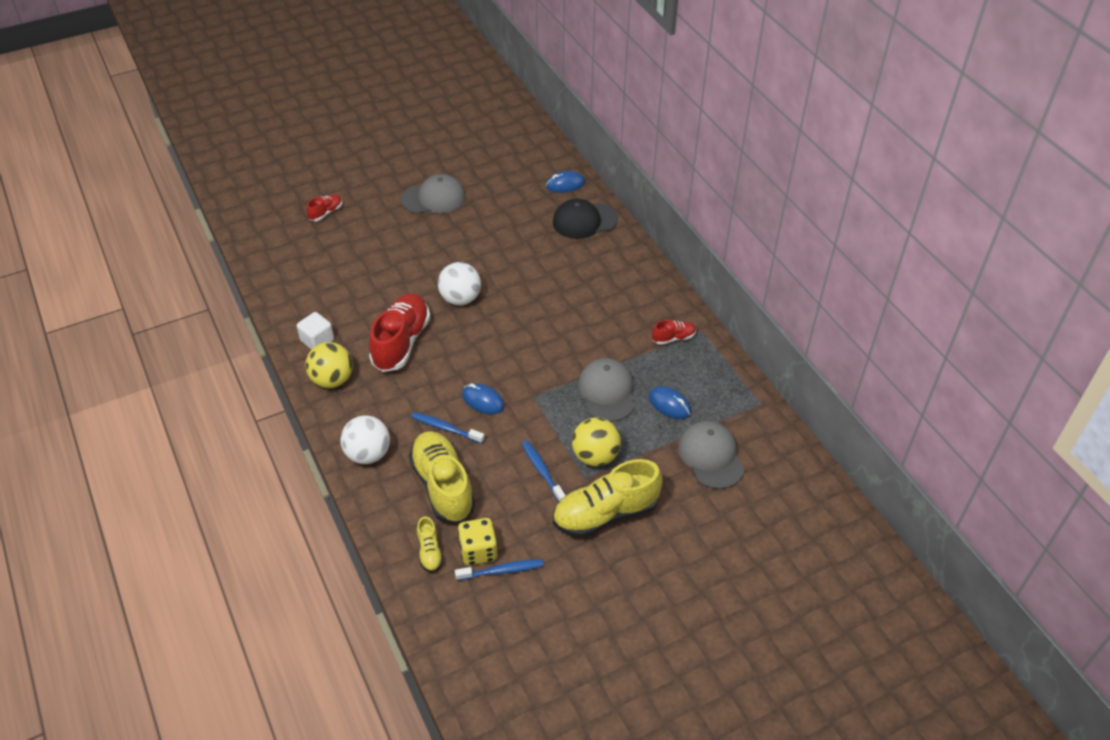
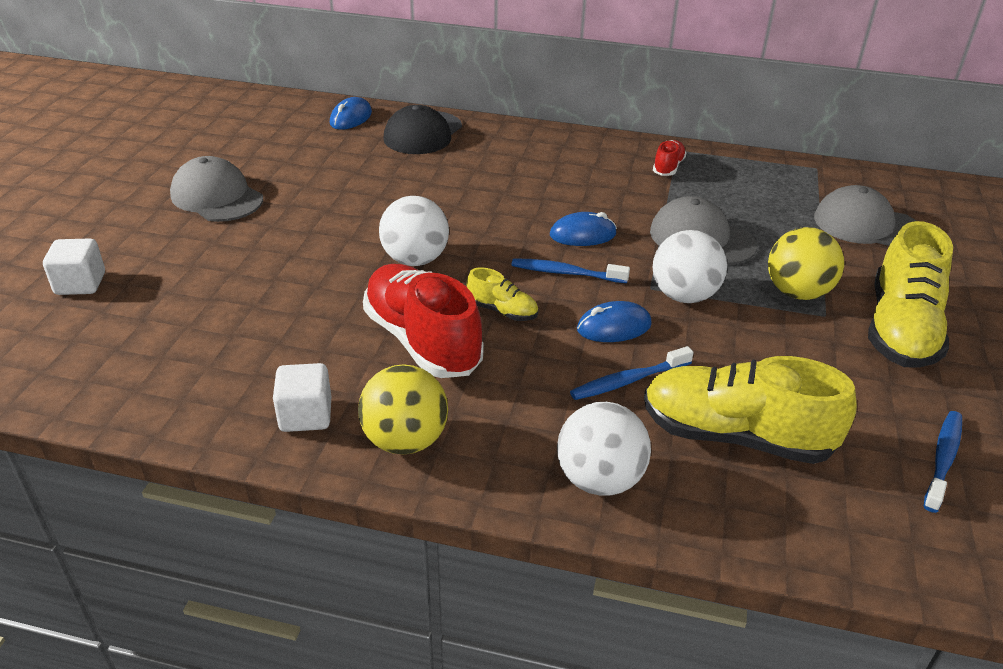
camera: 50 degrees left, 10 degrees down
(326, 213) = (80, 284): red shoe -> white cube
(429, 552) = (857, 513): yellow shoe -> yellow shoe (502, 311)
(433, 198) = (217, 197): grey cap -> grey cap turned 75 degrees counterclockwise
(478, 551) = (889, 463): yellow dice -> none
(540, 412) = (684, 296): none -> white ball
(542, 471) = (786, 340): blue toothbrush -> blue toothbrush (566, 273)
(669, 404) = (764, 213): blue mouse -> blue mouse (583, 235)

